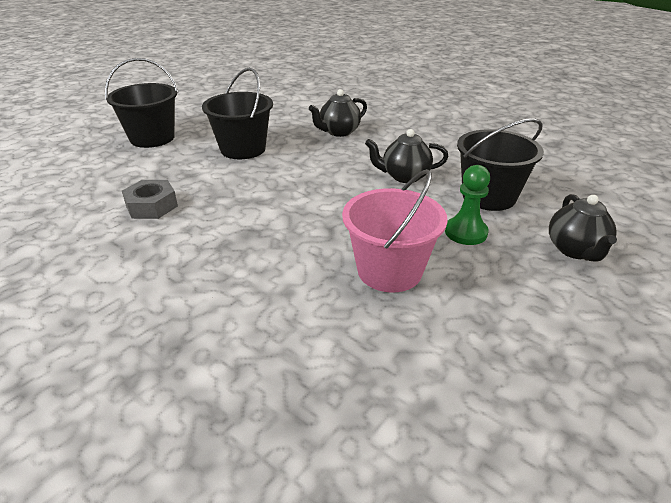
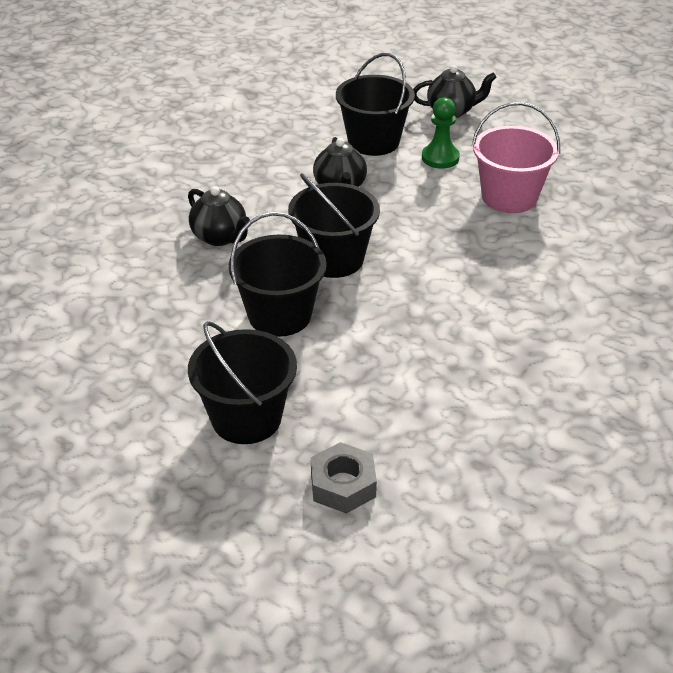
camera: 95 degrees left, 5 degrees up
(152, 206) = (443, 364): grey nut -> grey nut (343, 485)
(301, 170) = (334, 259): none -> black bucket

